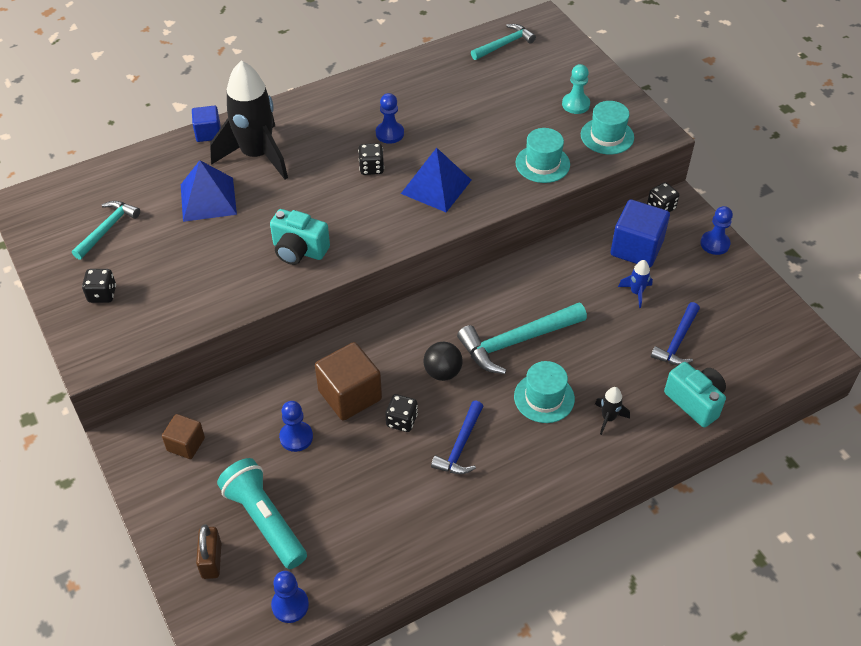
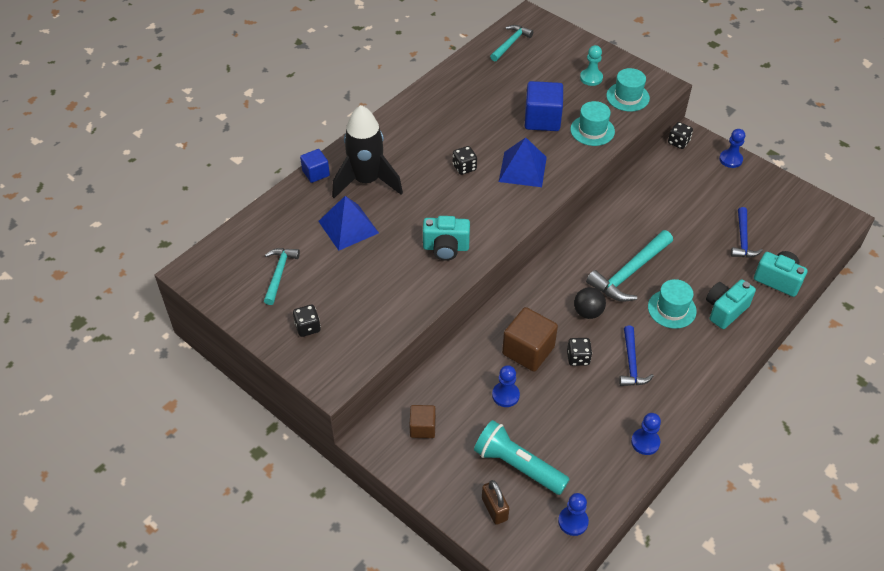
camera: 20 degrees left, 0 degrees up
(389, 133) = (462, 136): blue pawn -> blue pawn (645, 442)
(608, 418) = (725, 310): black rocket -> turquoise camera
(636, 248) = (677, 178): blue cube -> blue cube (542, 119)
(636, 293) = (695, 211): blue rocket -> none

